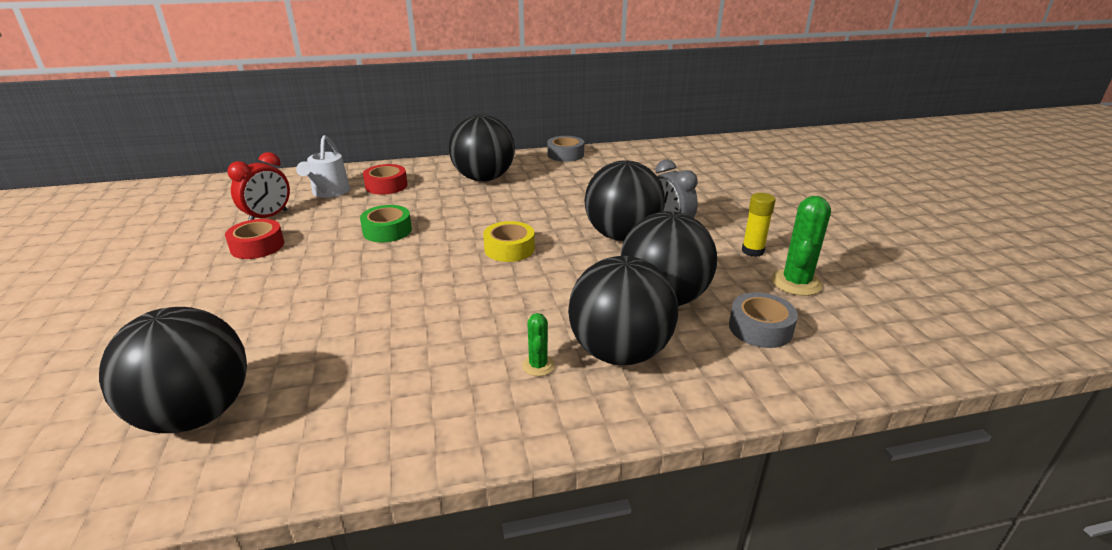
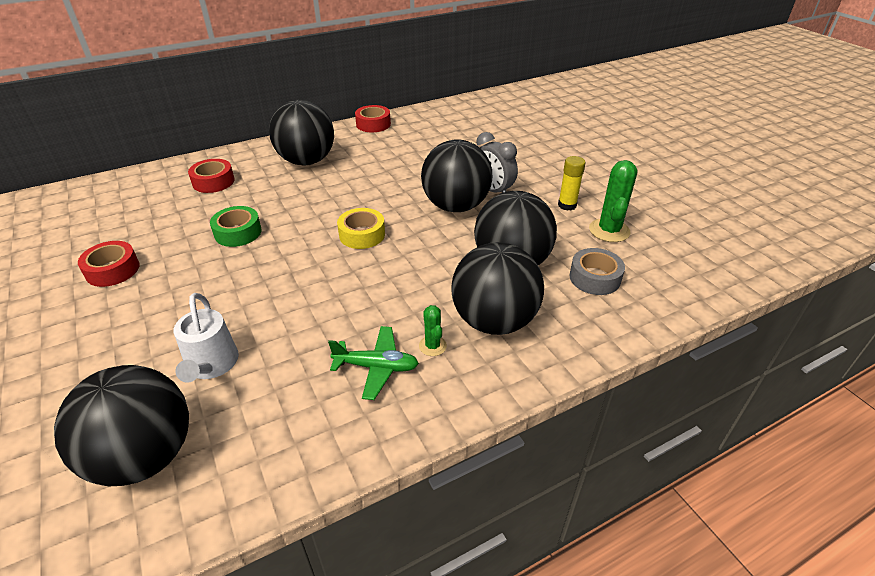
camera: 15 degrees left, 10 degrees up
(268, 217) = (107, 235): red clock -> none
(329, 192) = (157, 197): white watering can -> white watering can (211, 365)
(467, 375) = (376, 367): none -> green plane
(565, 154) = (373, 124): grey tape -> red tape

